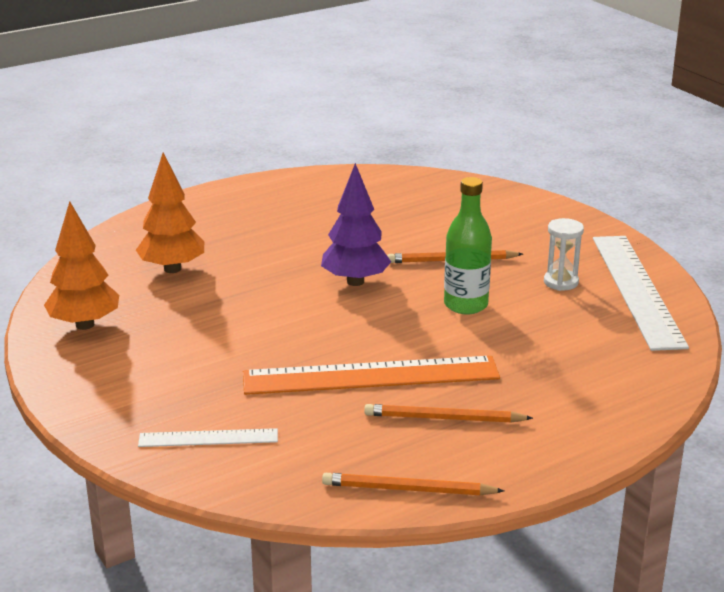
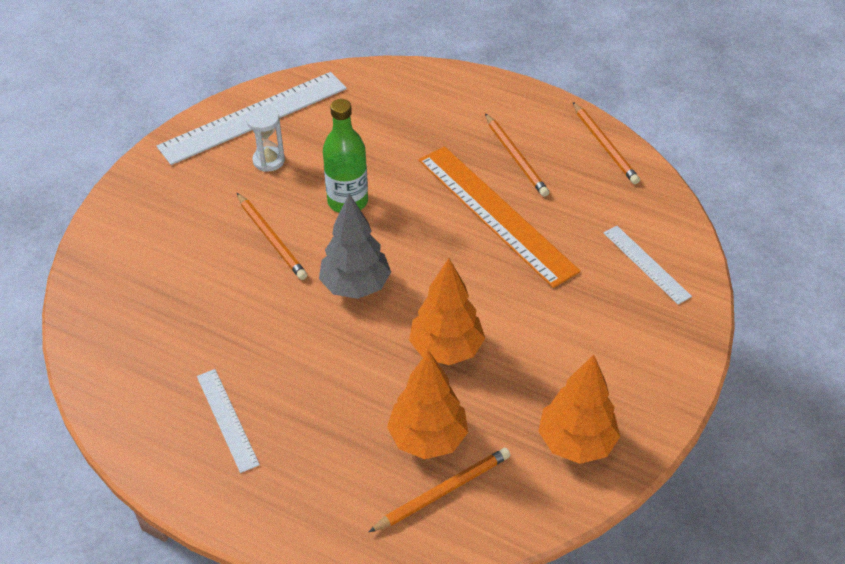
camera: 120 degrees left, 20 degrees up
(124, 262) = (443, 491): none -> orange pencil
(242, 300) = (446, 349): none -> orange tree
(284, 207) = (227, 419): none -> white ruler
(355, 281) = (355, 286): purple tree -> grey tree

